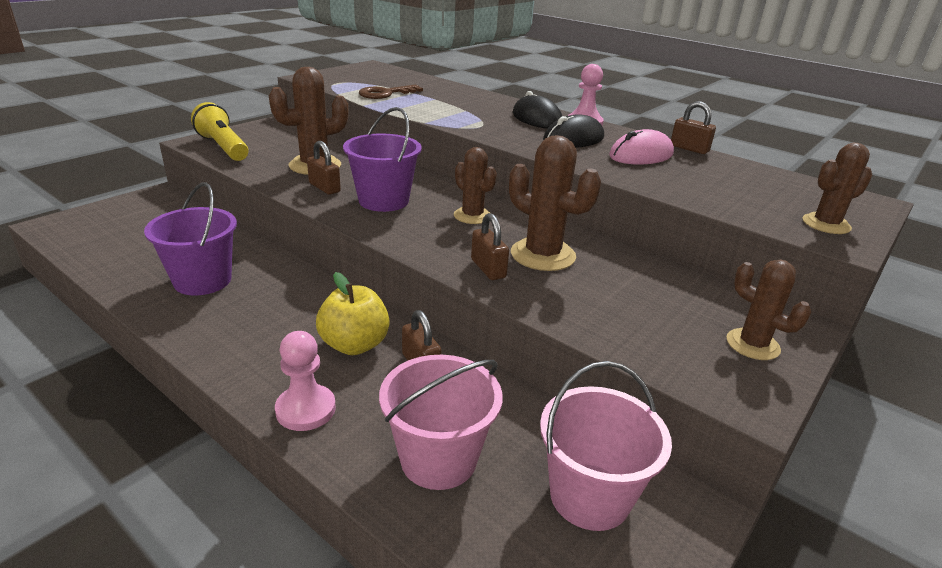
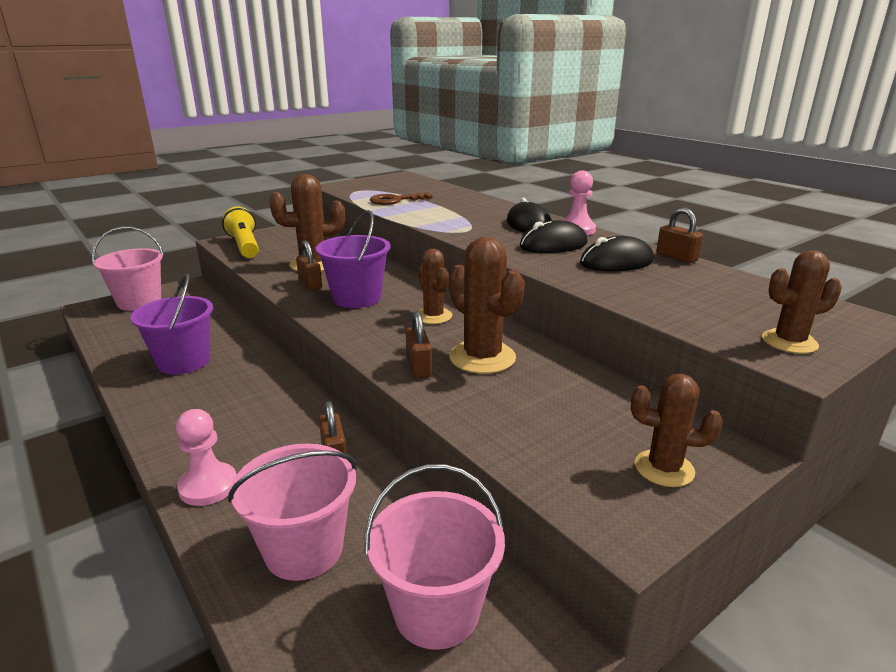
camera: 15 degrees right, 5 degrees down
(109, 216) = (139, 302): none -> pink bucket
(354, 345) = (283, 431): yellow apple -> none
(641, 155) = (616, 262): pink mouse -> black mouse
(752, 344) = (664, 468): brown cactus -> brown cactus turned 45 degrees counterclockwise

